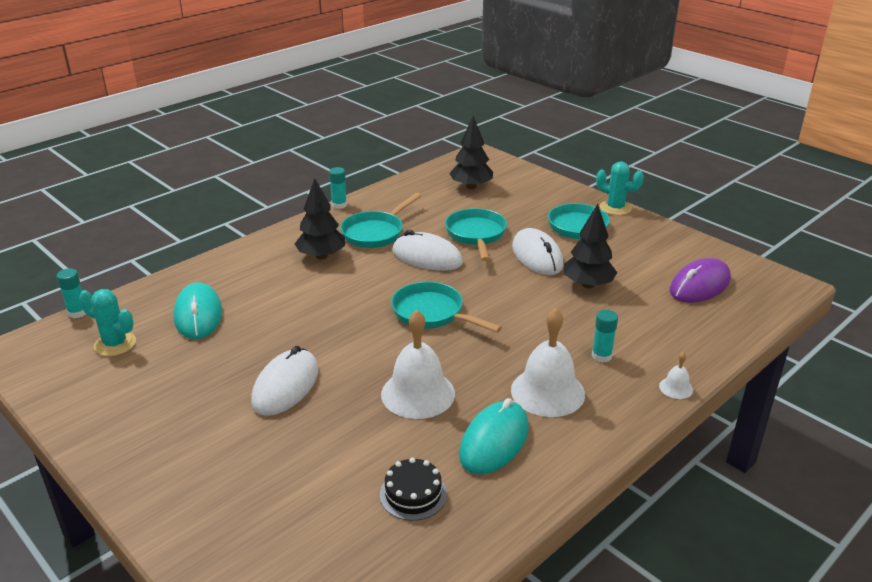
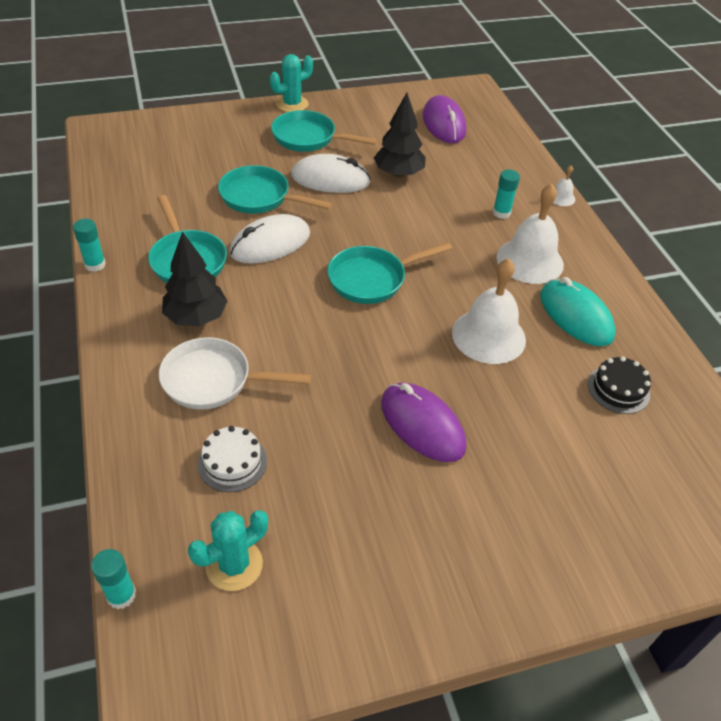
camera: 65 degrees left, 15 degrees up
(198, 315) = (232, 462): turquoise mouse -> white cake
(267, 283) = (213, 380): none -> white pan
(285, 386) = (422, 425): white mouse -> purple mouse
(471, 186) = (162, 161): black tree -> none

